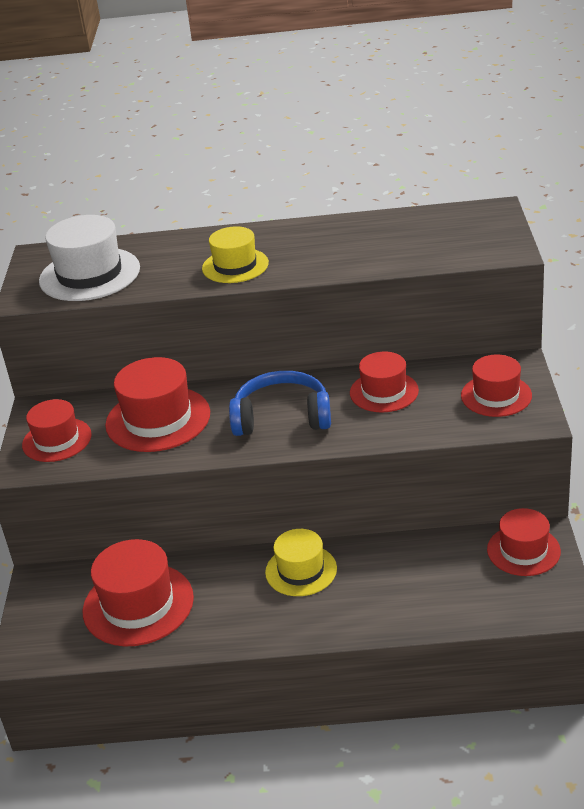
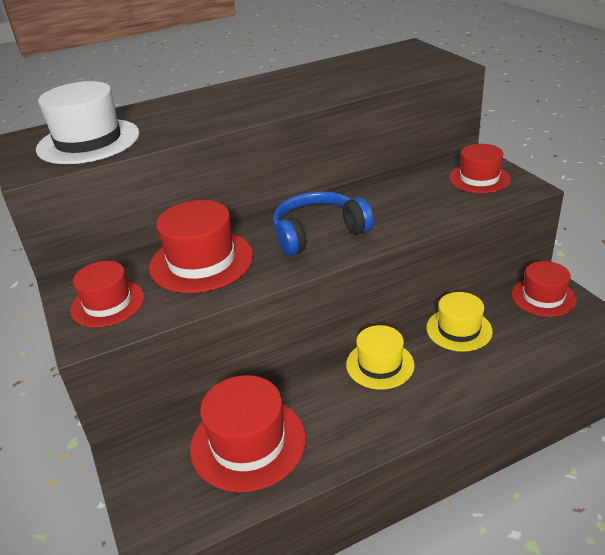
camera: 25 degrees left, 0 degrees up
(235, 266) = (229, 111): yellow hat -> yellow hat (459, 329)
(384, 392) = (388, 196): red hat -> none

